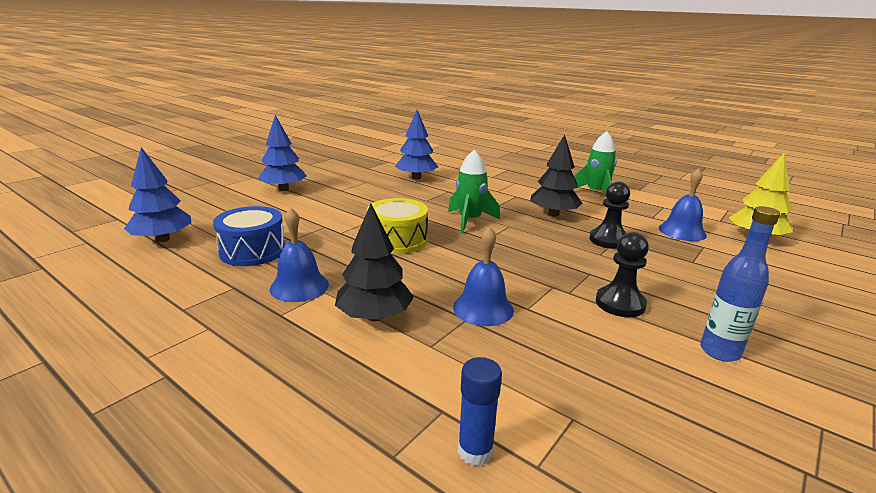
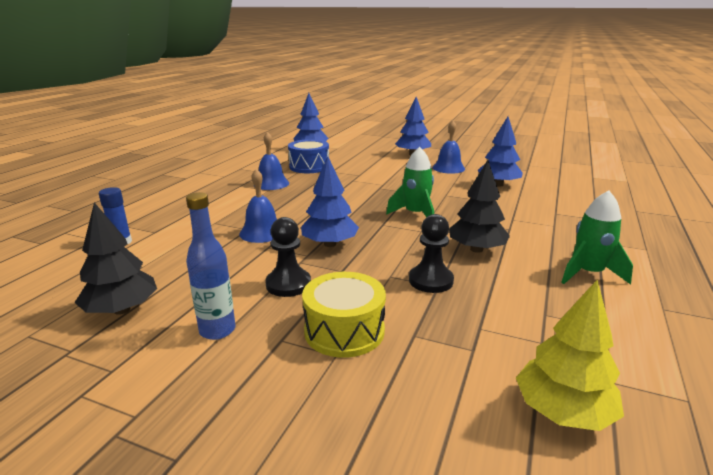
camera: 75 degrees right, 0 degrees up
(374, 316) = (243, 205): black tree -> black tree (121, 310)
(397, 240) = (353, 196): yellow drum -> yellow drum (344, 331)
(529, 271) = (330, 244): none -> blue tree
(682, 231) = (513, 335): blue bell -> blue bell (448, 168)

